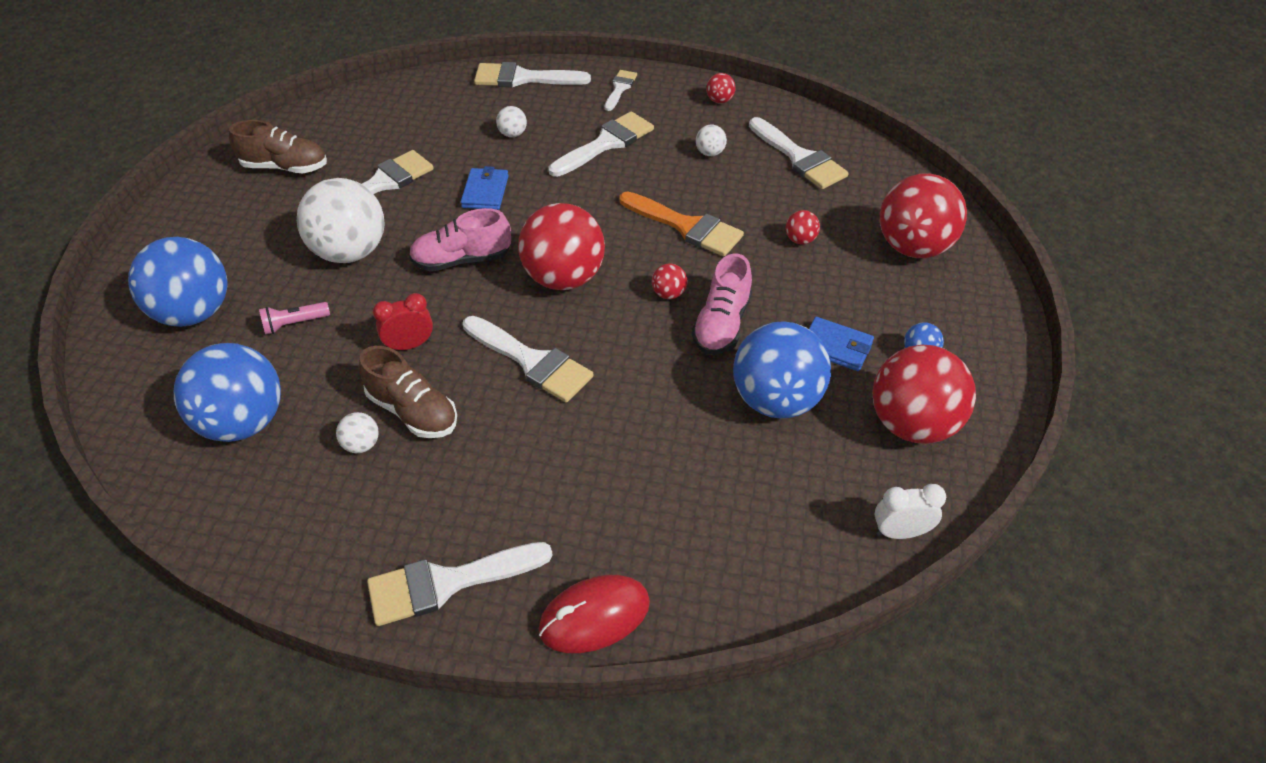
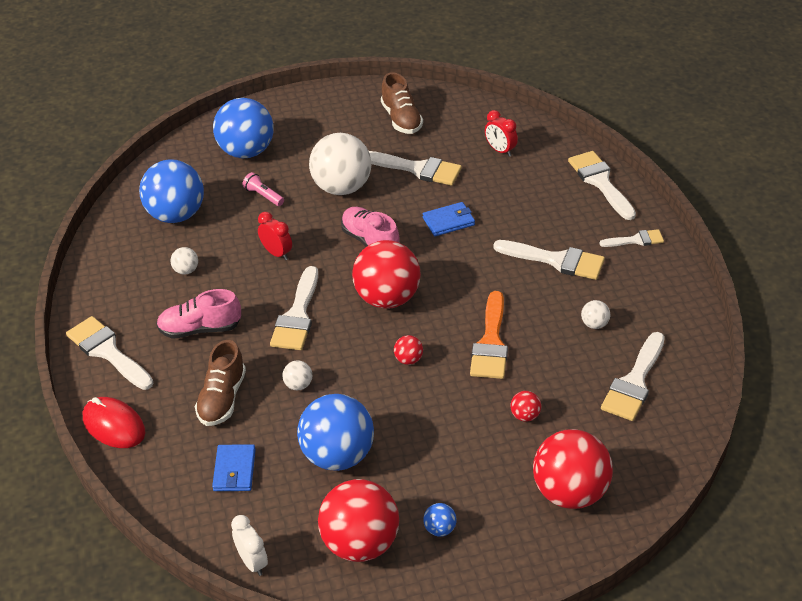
camera: 65 degrees right, 5 degrees down
(413, 119) = (500, 150): none -> red clock
(413, 411) = (223, 280): brown shoe -> brown shoe (222, 398)
(512, 134) = (525, 206): white ball -> white ball (298, 385)
(719, 100) = (673, 305): red ball -> none
(721, 324) = (395, 400): pink shoe -> pink shoe (200, 329)
(836, 347) = (414, 474): blue wallet -> blue wallet (234, 470)

